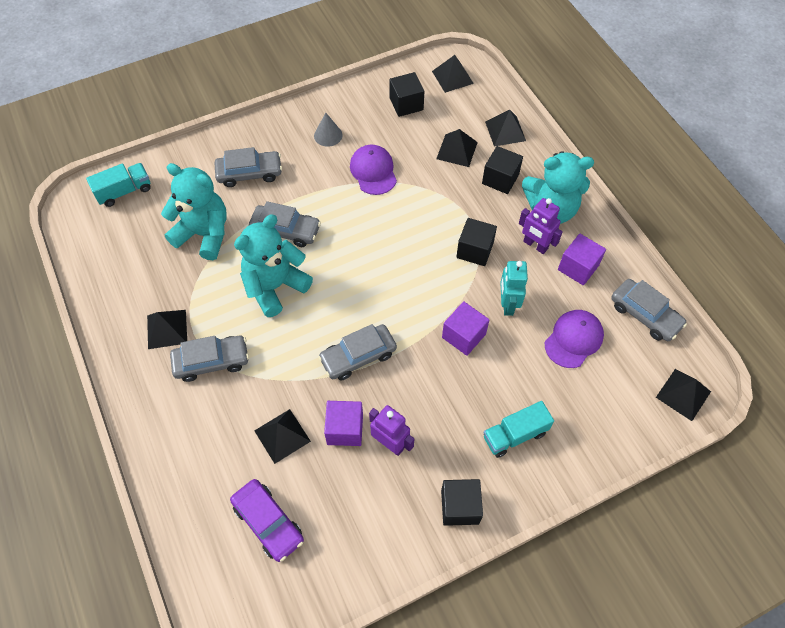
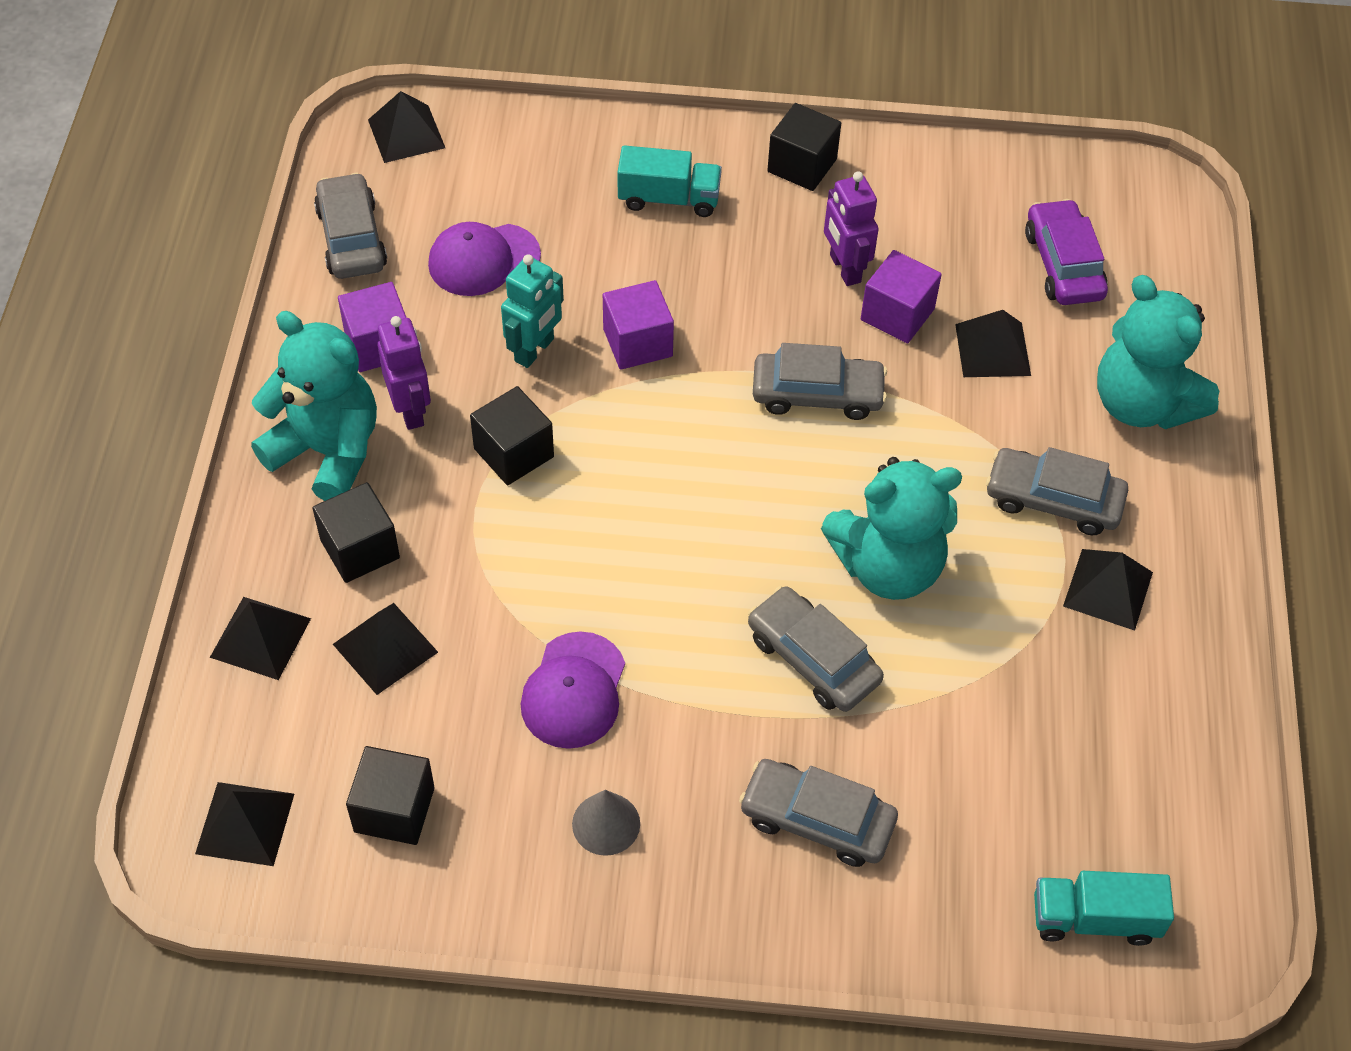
camera: 150 degrees left, 5 degrees down
(204, 234) = (969, 732): turquoise teddy bear -> turquoise teddy bear (1142, 404)

